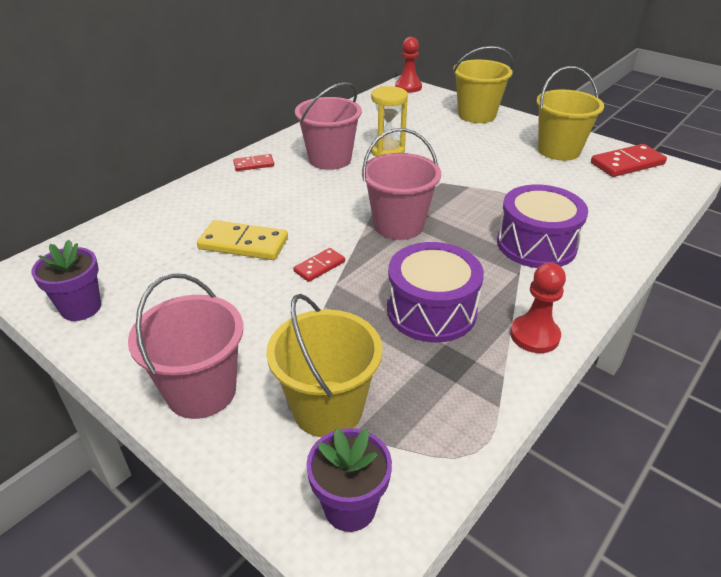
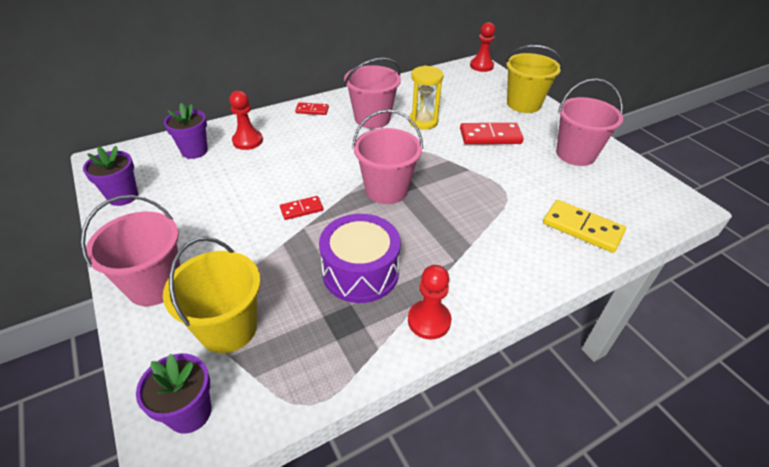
camera: 20 degrees right, 5 degrees up
(139, 237) = (194, 151): none -> purple flower pot
(199, 212) = (247, 141): none -> red pawn
(243, 244) = (260, 175): yellow domino -> yellow domino (582, 228)
(536, 244) = (490, 238): purple drum -> none
(559, 150) = (575, 154): yellow bucket -> pink bucket
(627, 163) = (633, 182): red domino -> red domino (490, 136)

